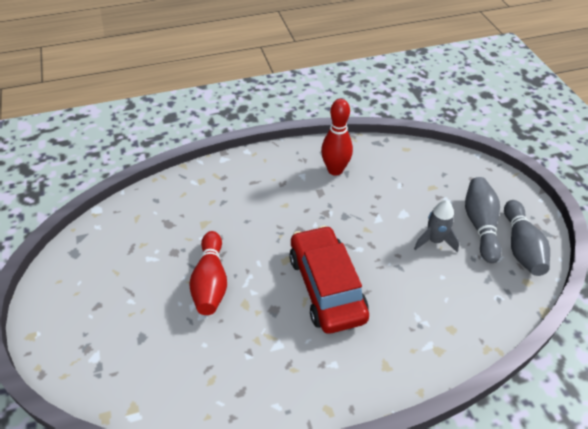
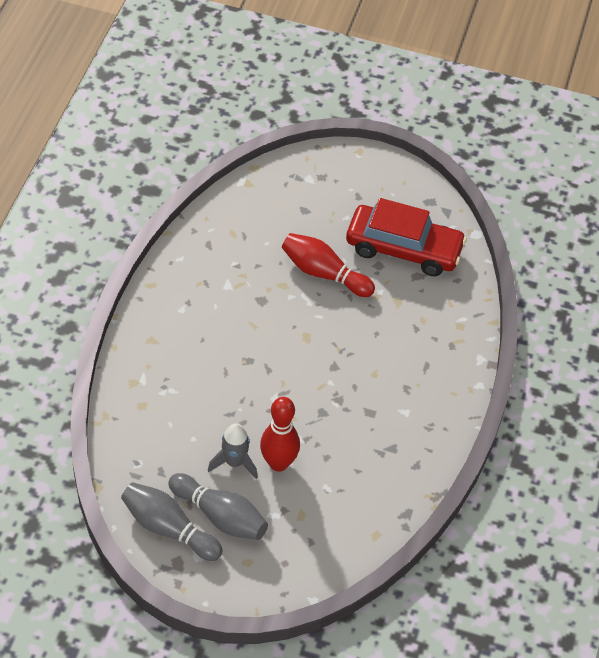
camera: 120 degrees right, 5 degrees up
(327, 287) = (253, 347): red car -> red car (403, 249)
(335, 170) = (391, 444): red bowling pin -> red bowling pin (278, 463)

